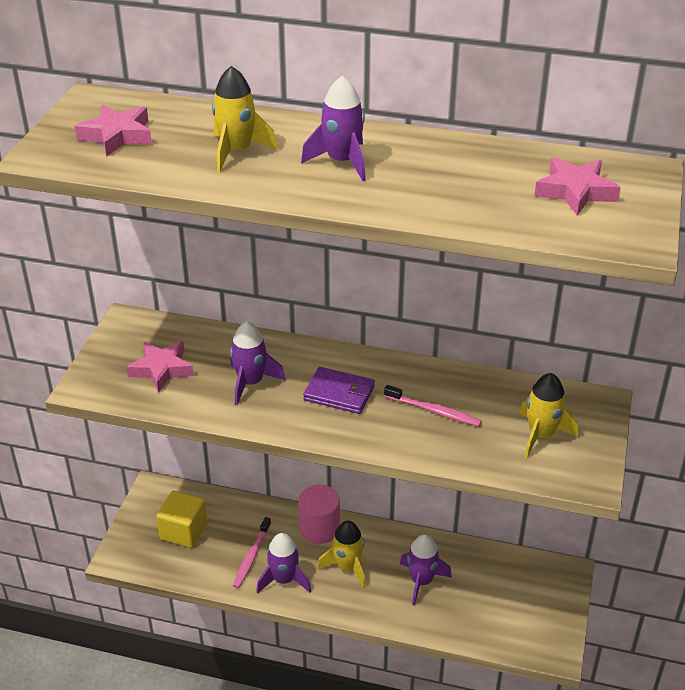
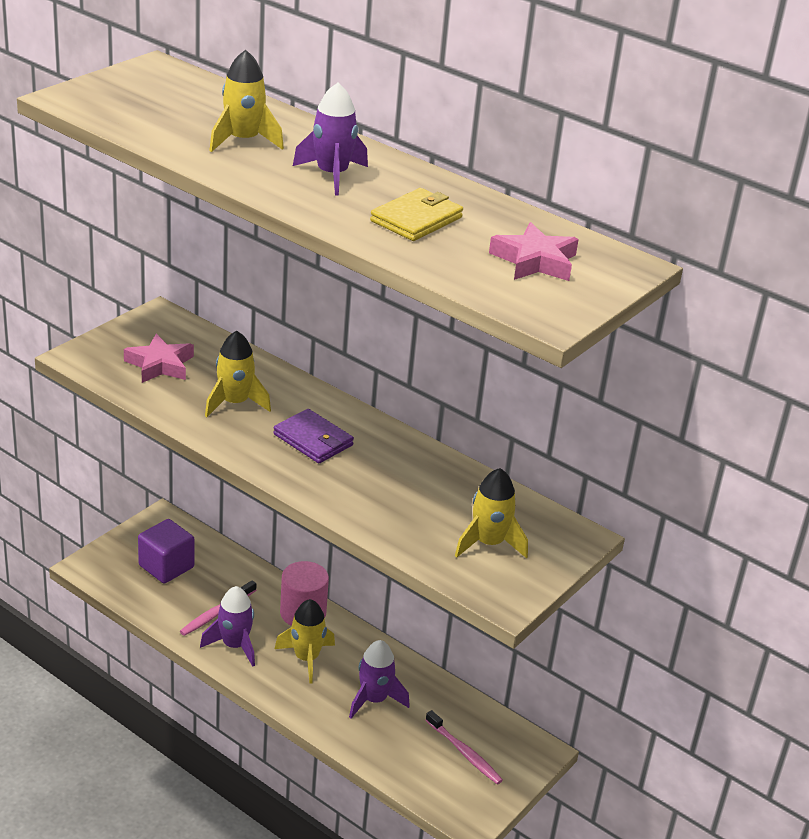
camera: 20 degrees right, 5 degrees down
(117, 136) = (149, 100): pink star -> none
(183, 531) = (166, 566): yellow cube -> purple cube
(250, 383) = (234, 403): purple rocket -> yellow rocket
(434, 411) = (395, 486): pink toothbrush -> pink toothbrush (464, 753)
(449, 183) = (416, 219): none -> yellow wallet

